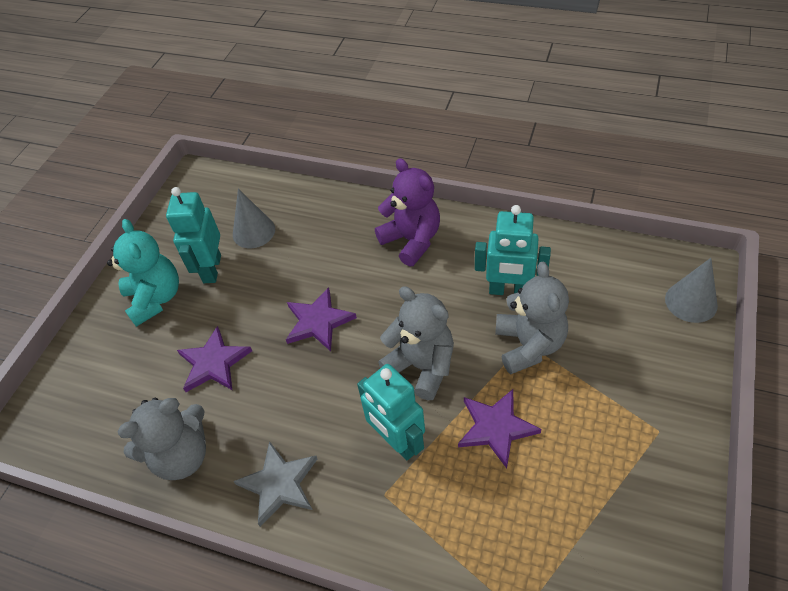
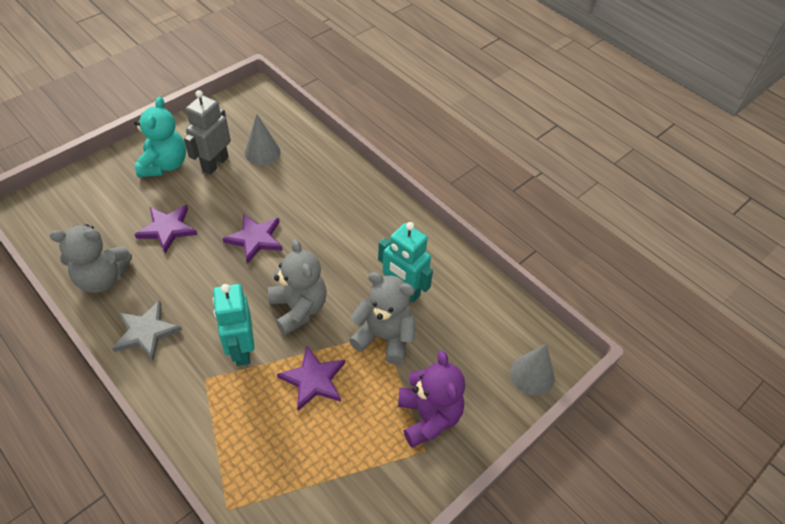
camera: 20 degrees right, 0 degrees up
(211, 269) = (215, 164): turquoise robot -> grey robot
(412, 240) = (365, 216): purple teddy bear -> purple teddy bear (428, 417)
(529, 345) = (384, 337): grey teddy bear -> grey teddy bear turned 90 degrees counterclockwise

